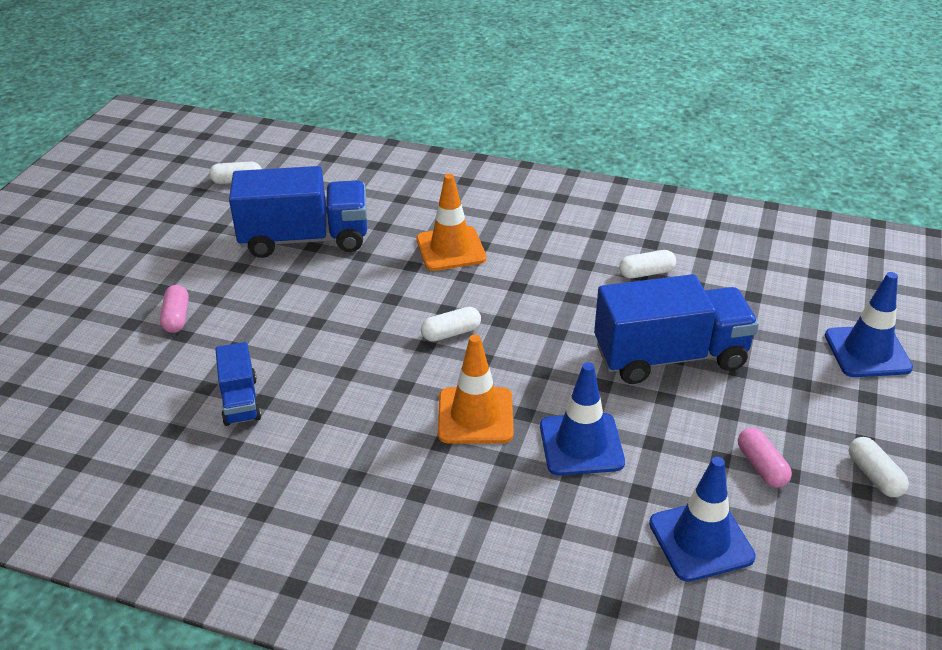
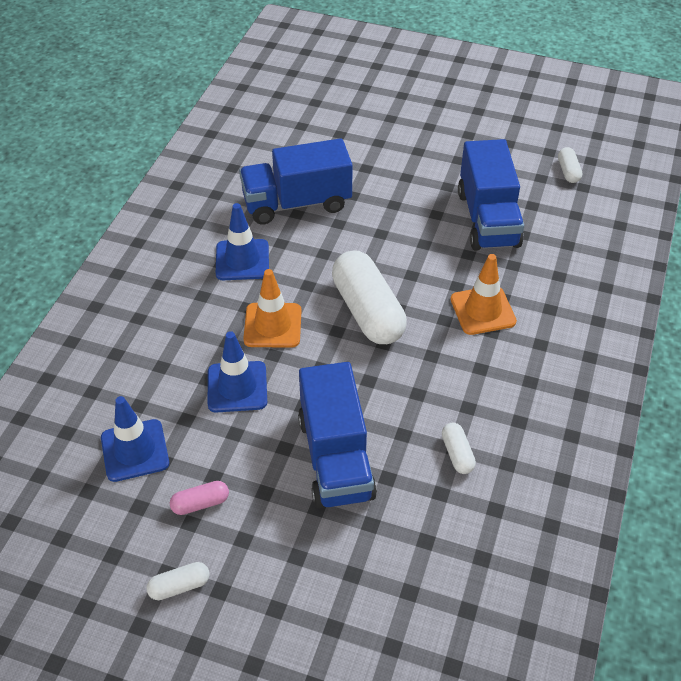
camera: 90 degrees right, 10 degrees up
(176, 317) = (385, 162): pink capsule -> none
(240, 401) = (297, 203): blue truck -> blue truck, size x1.94
(451, 333) = (367, 311): white capsule -> white capsule, size x2.25
(867, 352) = (339, 626): blue traffic cone -> blue traffic cone (242, 260)

